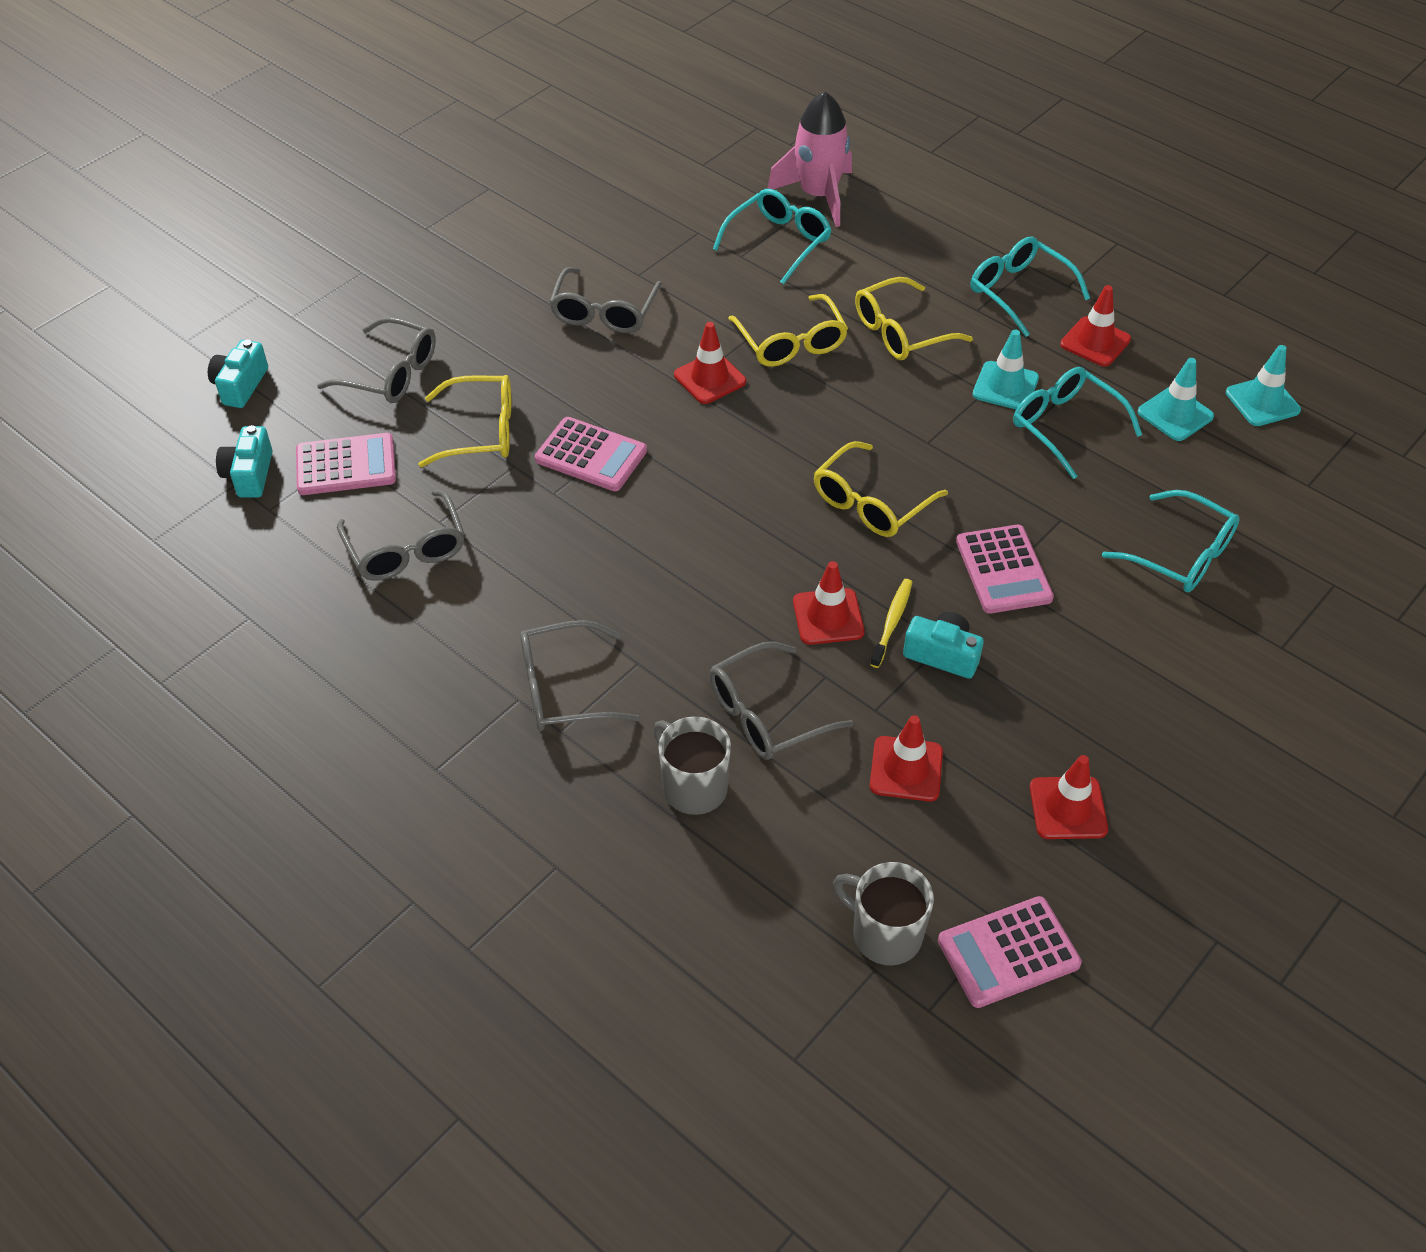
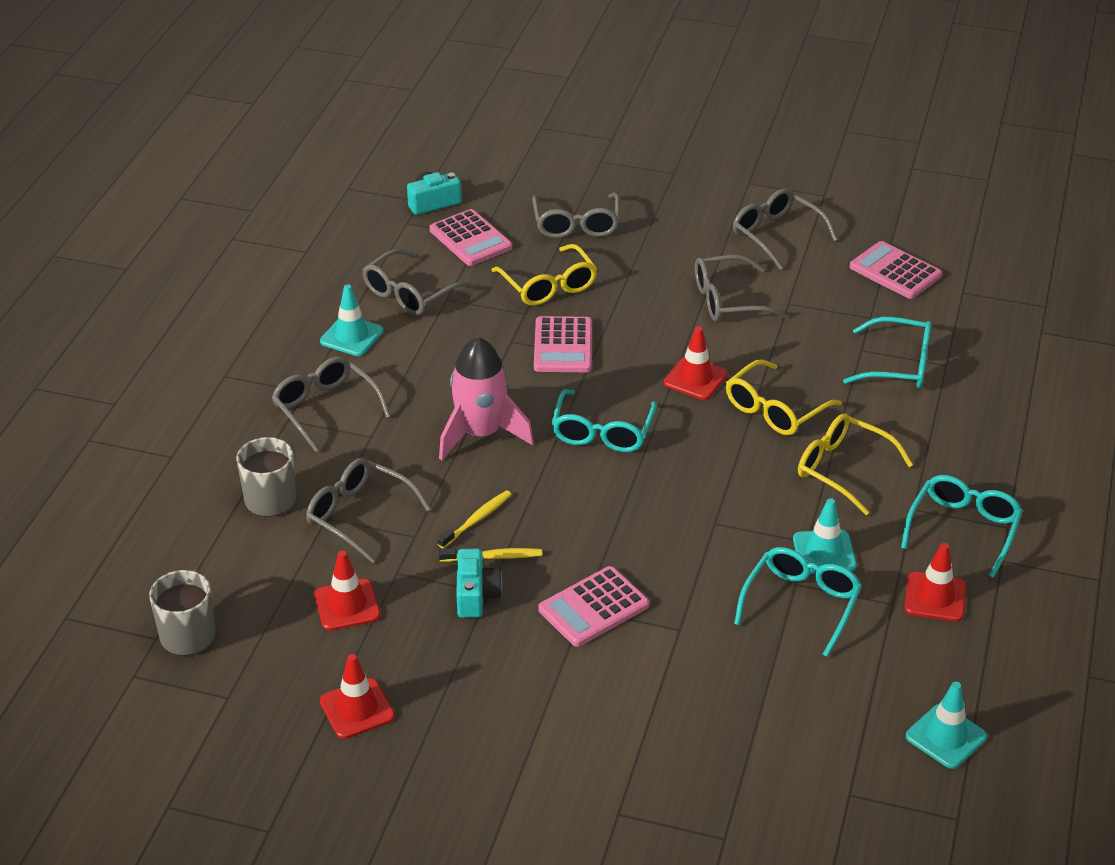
camera: 65 degrees right, 10 degrees down
(240, 385) = (514, 166): turquoise camera -> none
(526, 242) = (776, 235): none -> grey glasses
(818, 195) = (984, 369): pink rocket -> pink rocket (480, 434)
(828, 617) = (476, 520): red traffic cone -> yellow toothbrush
(870, 503) = (617, 509): yellow glasses -> none
(1008, 953) = (202, 707): pink calculator -> pink calculator (895, 271)
(1175, 414) = (876, 676): turquoise traffic cone -> turquoise traffic cone (351, 336)
(1181, 555) = (689, 719): turquoise glasses -> turquoise glasses (602, 432)

